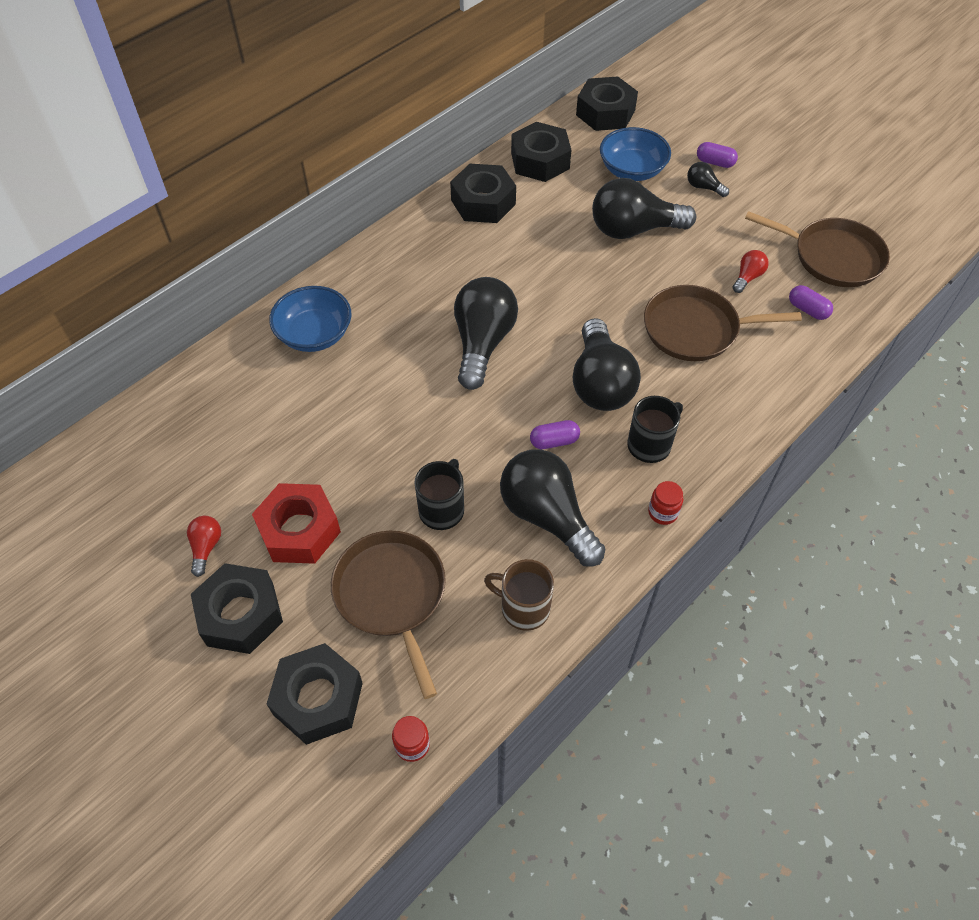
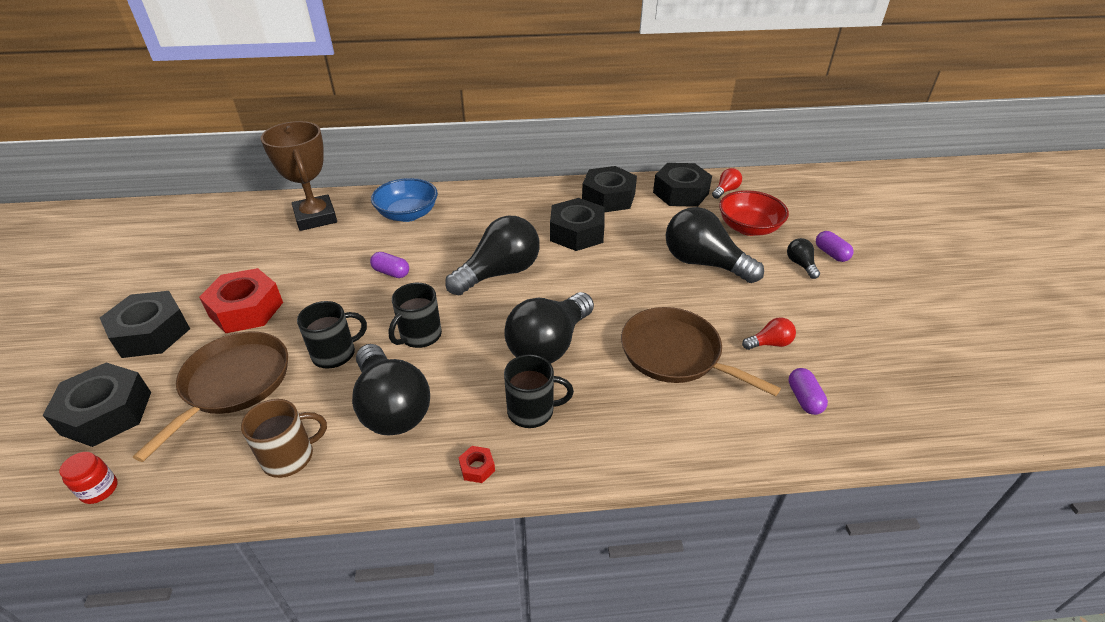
camera: 40 degrees right, 15 degrees down
(206, 547) = (193, 286): red light bulb -> red light bulb (725, 190)
(221, 396) = (316, 217): none -> brown trophy
(491, 445) = (420, 336): none -> black mug
(523, 608) = (290, 457): brown mug -> brown mug turned 90 degrees clockwise
(547, 516) = (391, 407): black light bulb -> black light bulb turned 150 degrees clockwise
(554, 441) = (464, 361): purple capsule -> purple capsule (391, 272)
(605, 113) = (768, 187): black nut -> black nut (577, 233)
(632, 170) = (748, 228): blue bowl -> red bowl
(663, 512) = (477, 468): red jar -> red nut
(832, 257) = (879, 372): brown pan -> none

